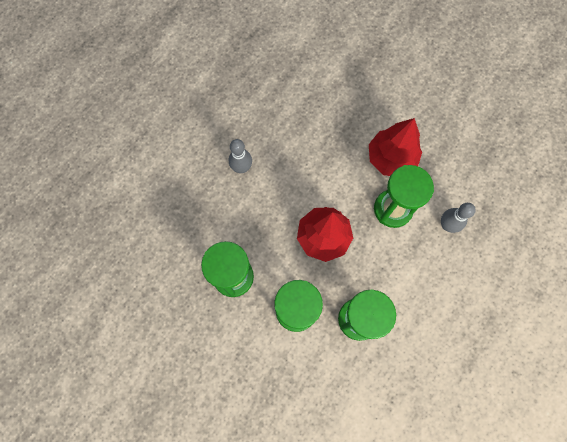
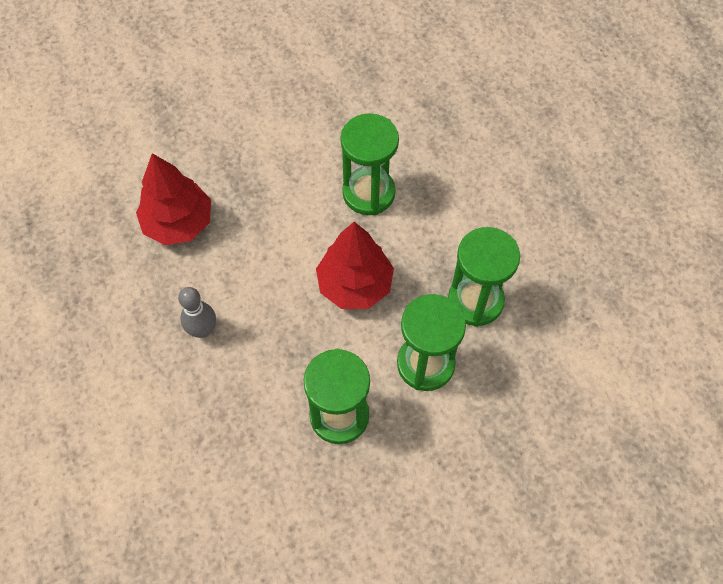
camera: 60 degrees left, 10 degrees down
(391, 159) = (307, 160): red tree -> red tree (178, 223)
(447, 225) = (422, 150): grey bowling pin -> none

